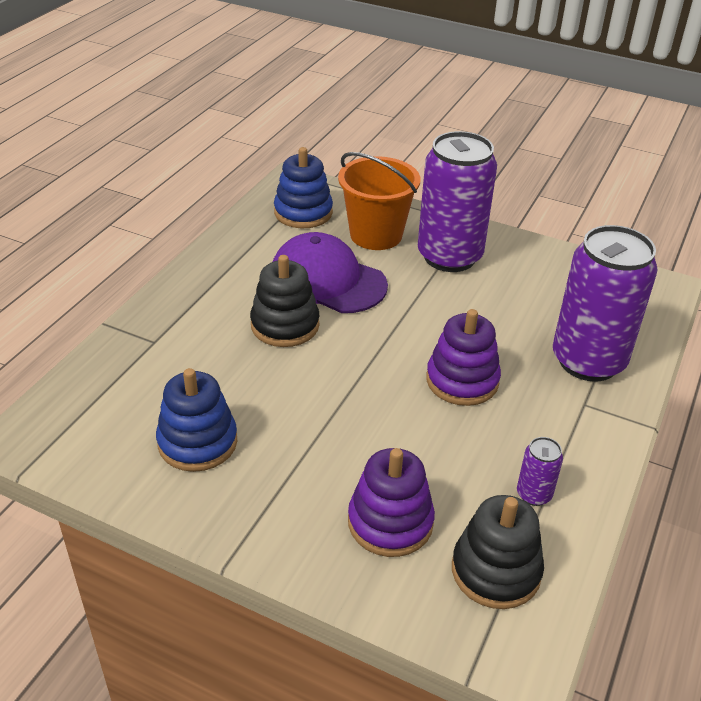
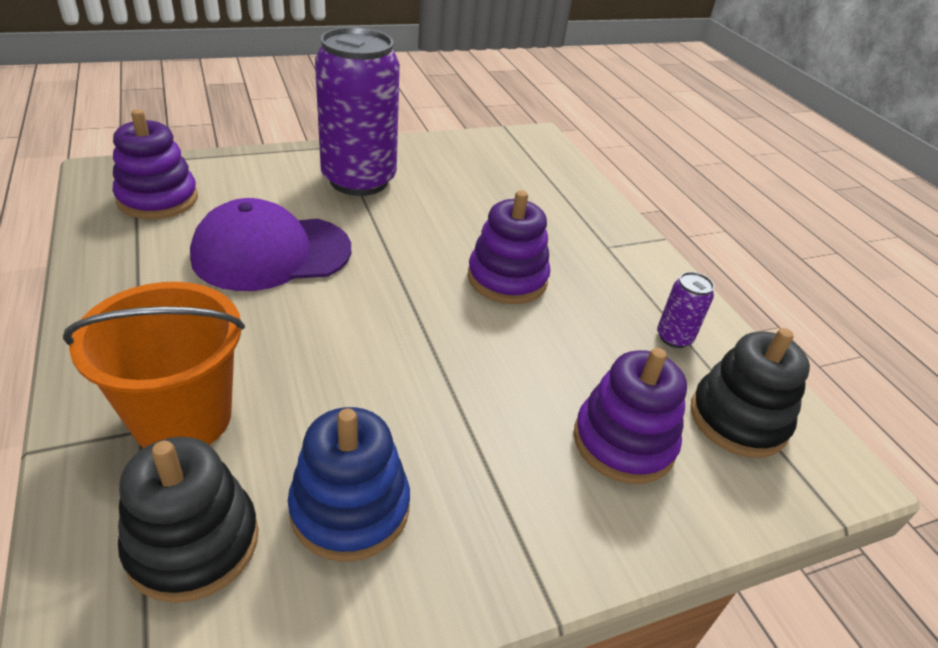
camera: 50 degrees left, 0 degrees up
(285, 325) = (283, 319): black stacking toy -> black stacking toy (193, 543)
(303, 212) = (158, 199): blue stacking toy -> purple stacking toy
(376, 235) = (266, 189): orange bucket -> orange bucket (182, 418)
(588, 361) = (566, 213): purple can -> none

